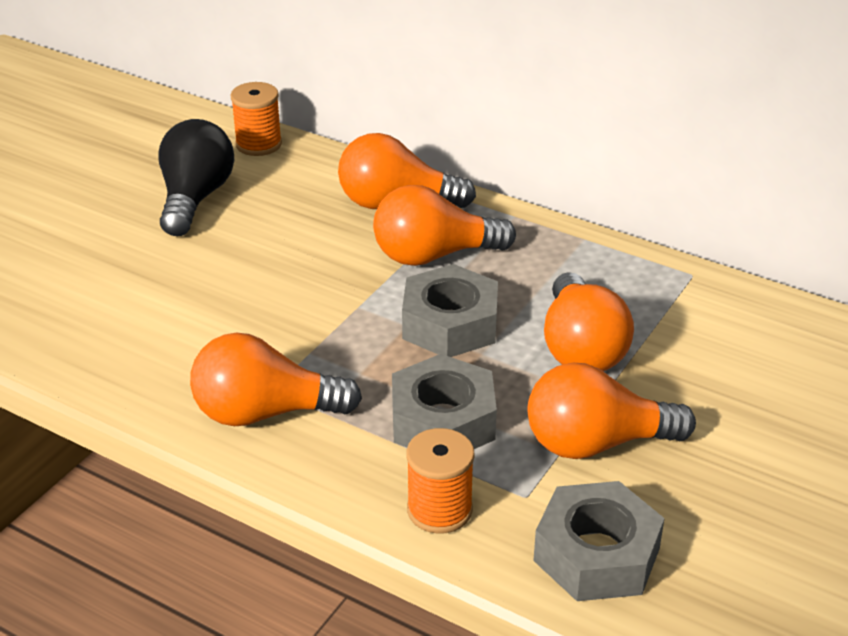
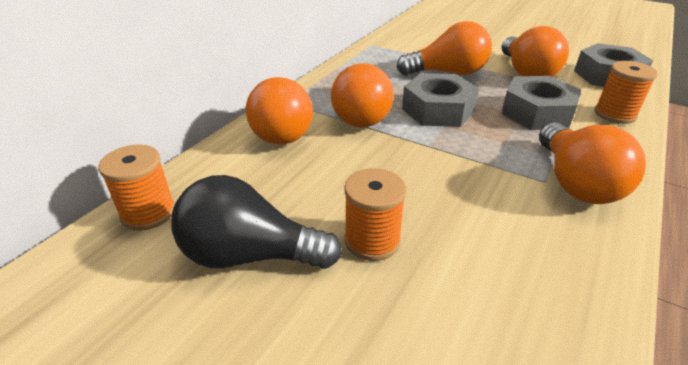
camera: 90 degrees left, 0 degrees up
(198, 260) = (372, 240): none -> orange spool

